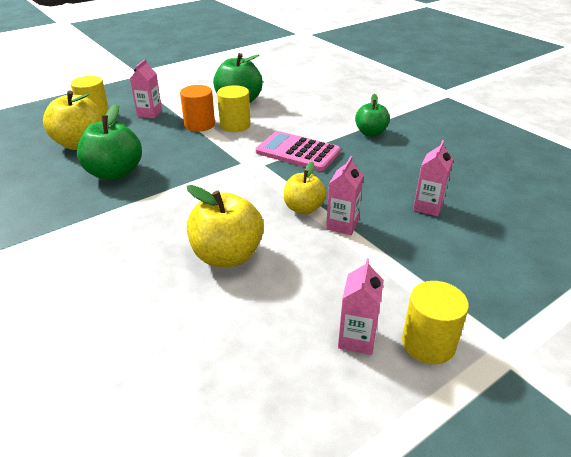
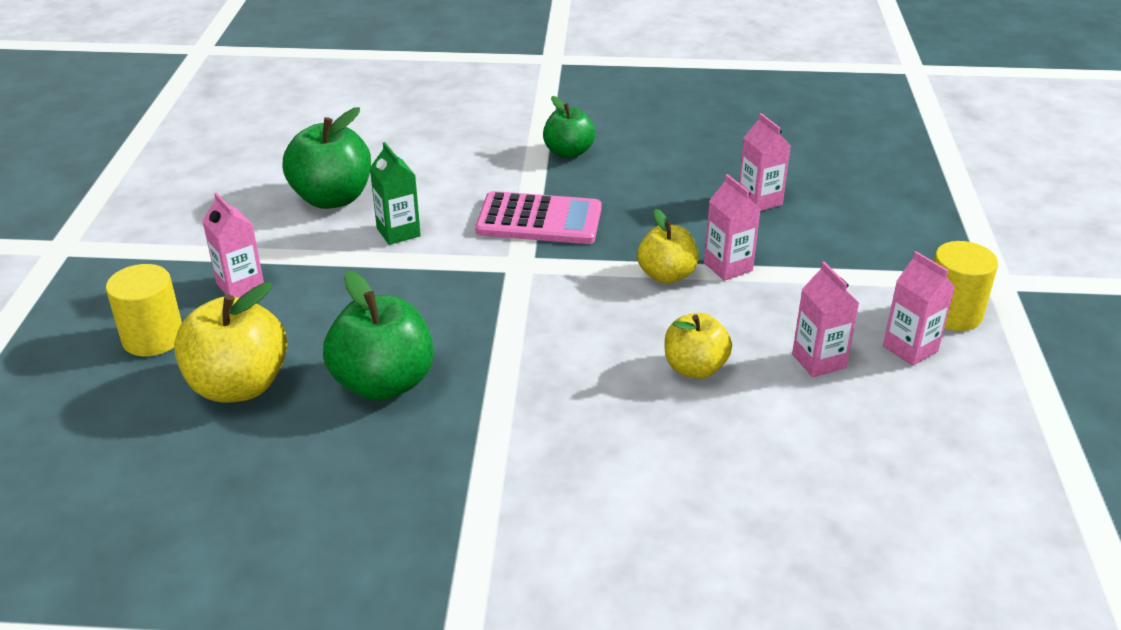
camera: 50 degrees left, 0 degrees up
(199, 125) = (350, 258): orange cylinder -> none
(227, 256) = (695, 368): yellow apple -> yellow apple, size x0.64
(235, 125) = (398, 232): yellow cylinder -> green carton
(291, 301) = (818, 361): none -> pink carton
(298, 152) = (539, 220): pink calculator -> pink calculator turned 150 degrees counterclockwise

